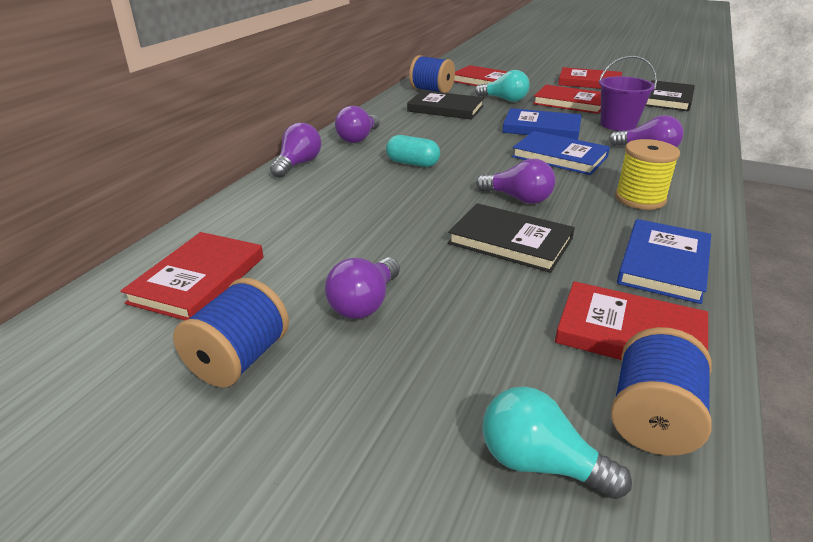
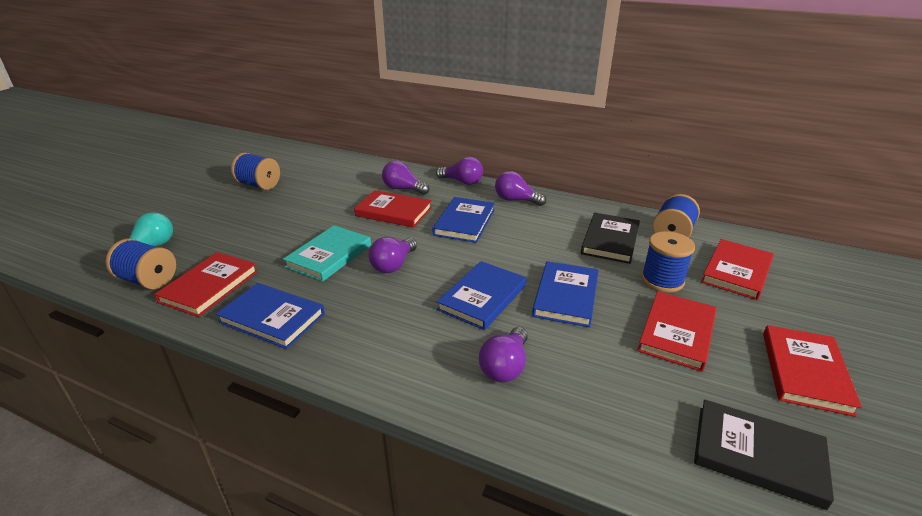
camera: 90 degrees right, 0 degrees up
(198, 279) = (325, 170): red book -> red book (393, 212)
(365, 303) = (284, 209): purple light bulb -> purple light bulb (403, 189)
(412, 163) = (464, 222): turquoise capsule -> blue book
(504, 99) = (662, 280): turquoise light bulb -> blue spool
(510, 241) = (329, 256): black book -> turquoise book
(618, 125) = (596, 361): purple bucket -> none
(640, 199) = (381, 331): yellow spool -> none

